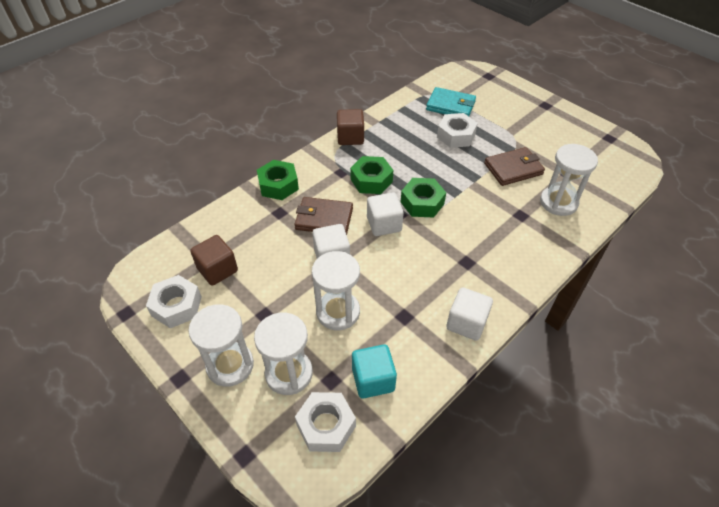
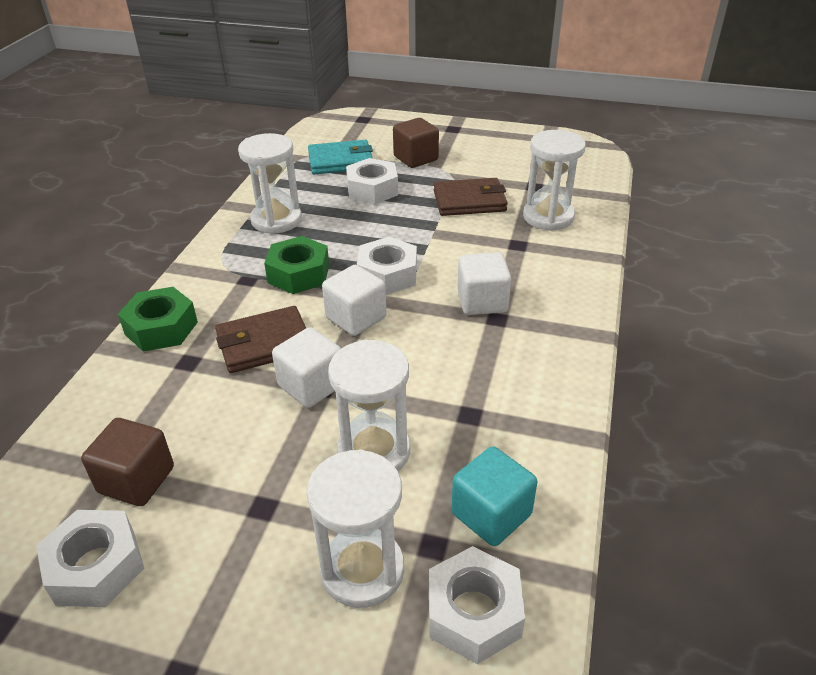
camera: 30 degrees left, 10 degrees down
(230, 365) = (256, 608): white hourglass -> white hourglass (276, 220)
(350, 137) = (230, 235): brown cube -> brown cube (416, 158)
(422, 203) = (387, 275): green nut -> white nut
(466, 323) = (553, 386): white cube -> white cube (482, 301)
(513, 169) = (469, 201): brown wallet -> brown wallet turned 45 degrees clockwise

